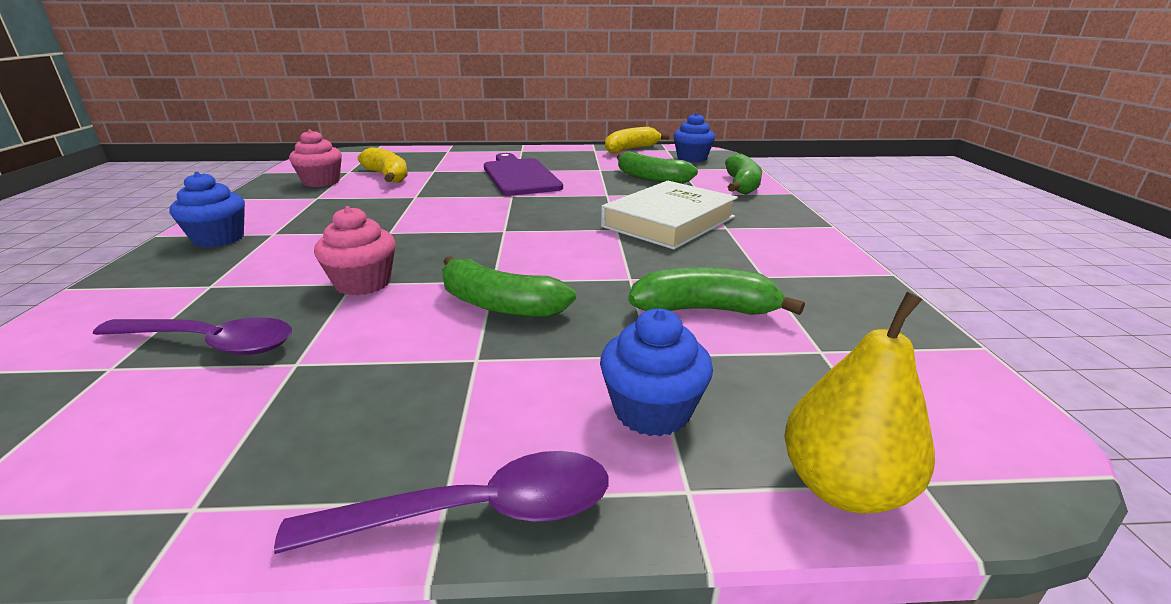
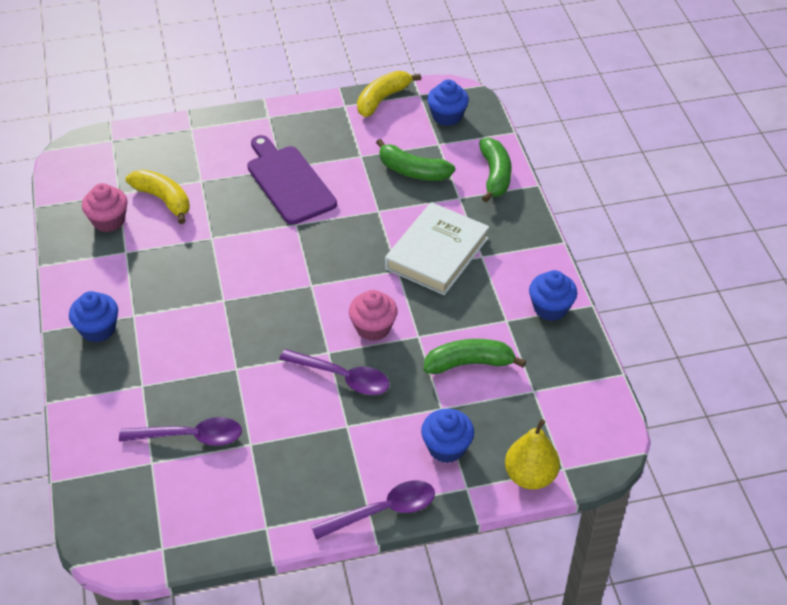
camera: 10 degrees left, 20 degrees up
(363, 283) = (243, 368): pink cupcake -> pink cupcake (373, 328)
(499, 305) = (342, 377): green banana -> purple spoon
(829, 271) = (550, 308): none -> blue cupcake

